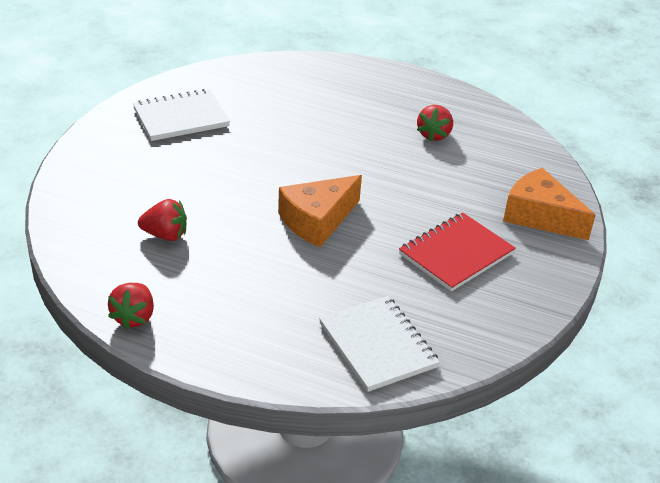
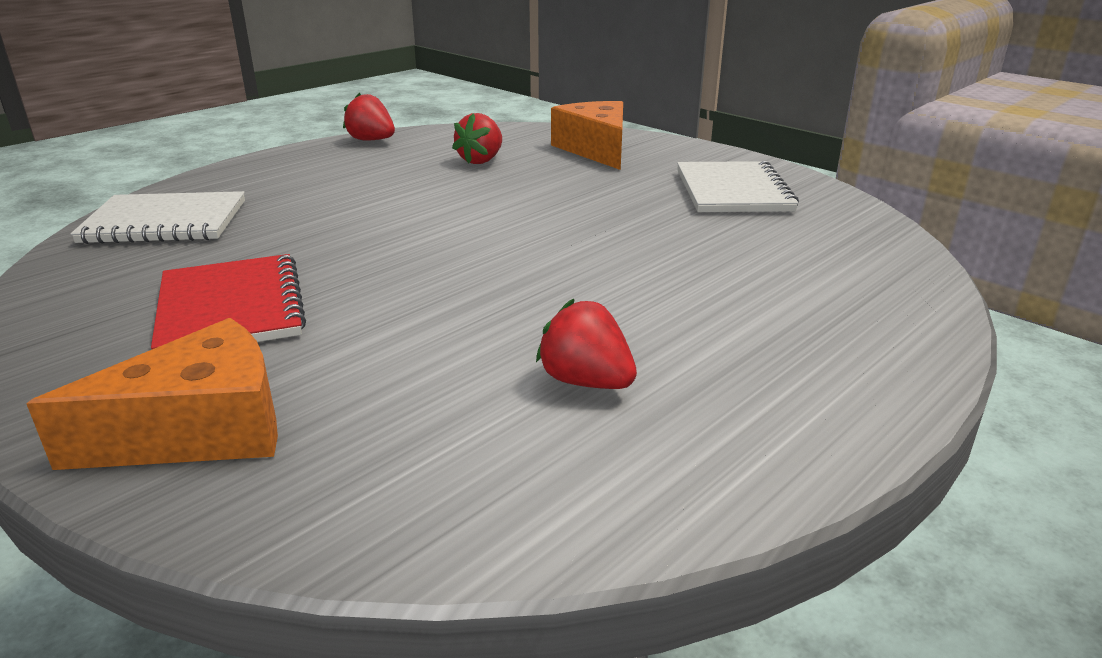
camera: 115 degrees right, 10 degrees down
(317, 221) = (424, 230): orange cheese -> orange cheese (596, 149)

